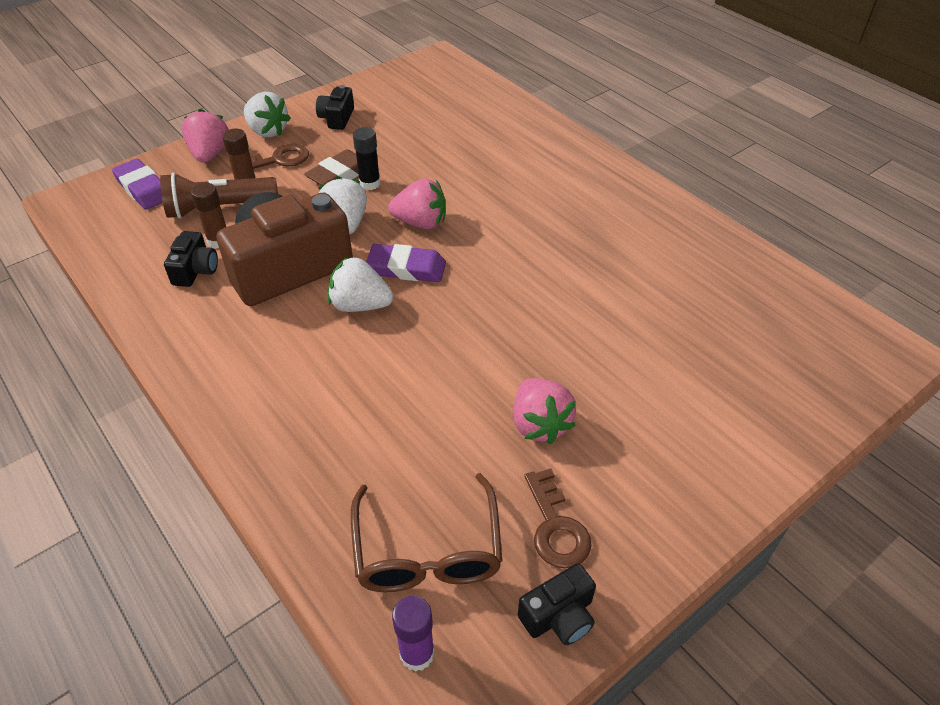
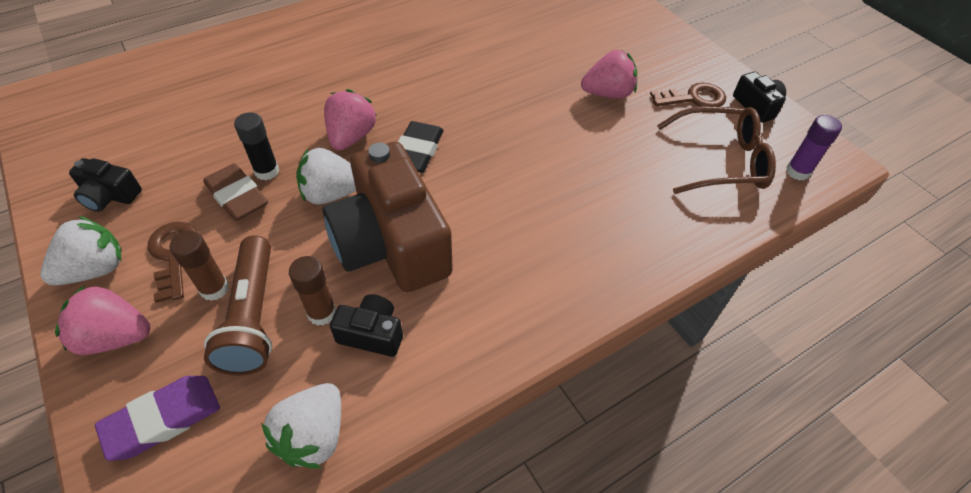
camera: 85 degrees left, 5 degrees up
(360, 305) = (462, 187): white strawberry -> white strawberry (314, 436)
(406, 268) = (417, 151): purple eraser -> black eraser

